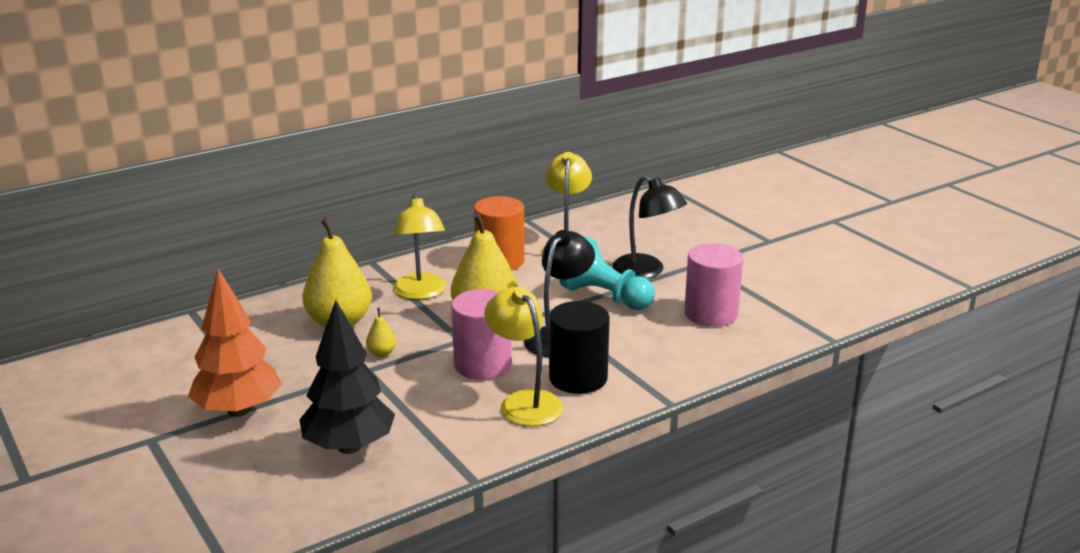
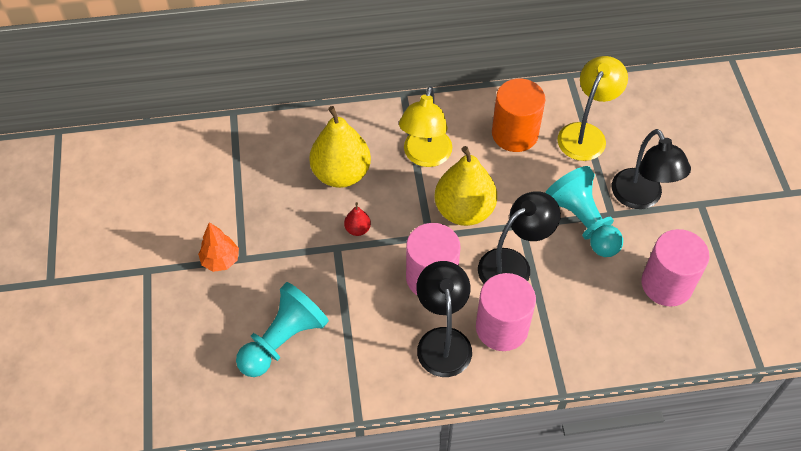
camera: 25 degrees right, 30 degrees up
(238, 410) = (220, 260): orange tree -> orange tree, size x0.54
(349, 447) = (283, 340): black tree -> turquoise pawn
(382, 353) = (357, 229): yellow pear -> red pear
(524, 402) = (442, 340): yellow lamp -> black lamp
(578, 378) = (502, 327): black cylinder -> pink cylinder

